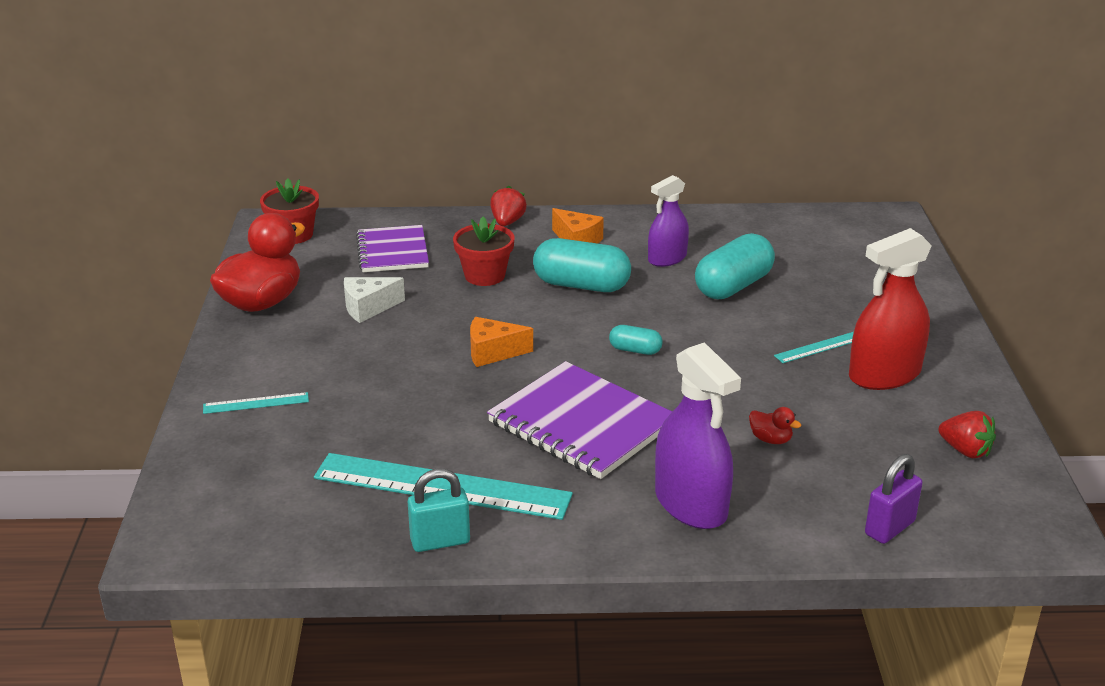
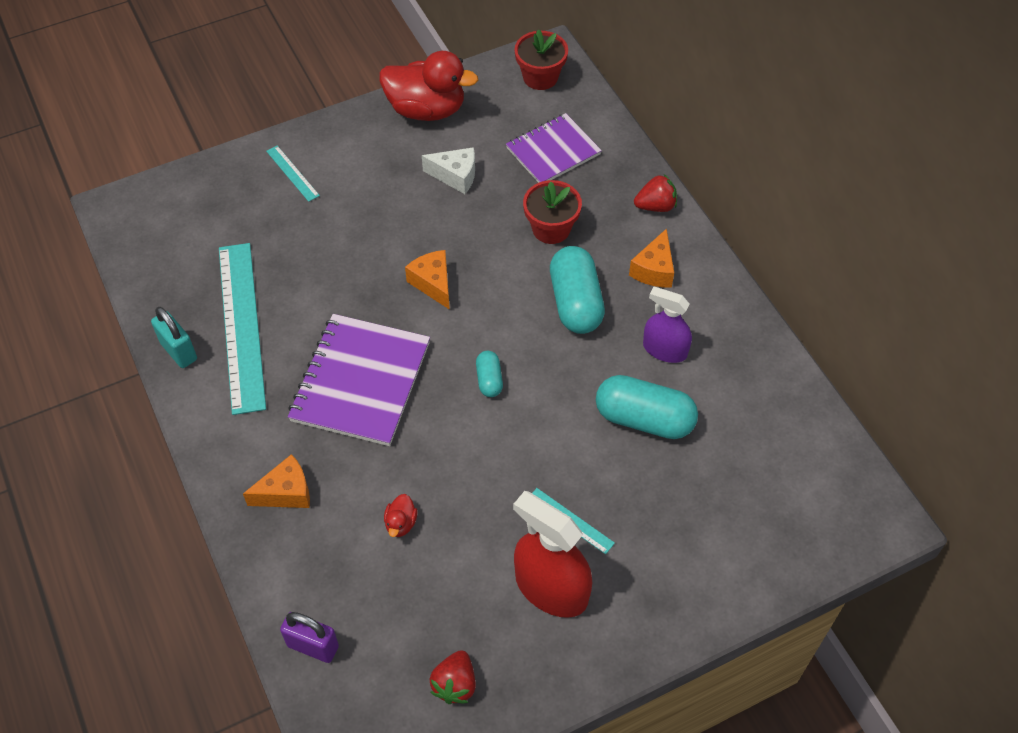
camera: 65 degrees right, 25 degrees up
(368, 308) = (455, 176): white cheese -> white cheese turned 150 degrees clockwise
(691, 504) = (286, 492): purple spray bottle -> orange cheese

